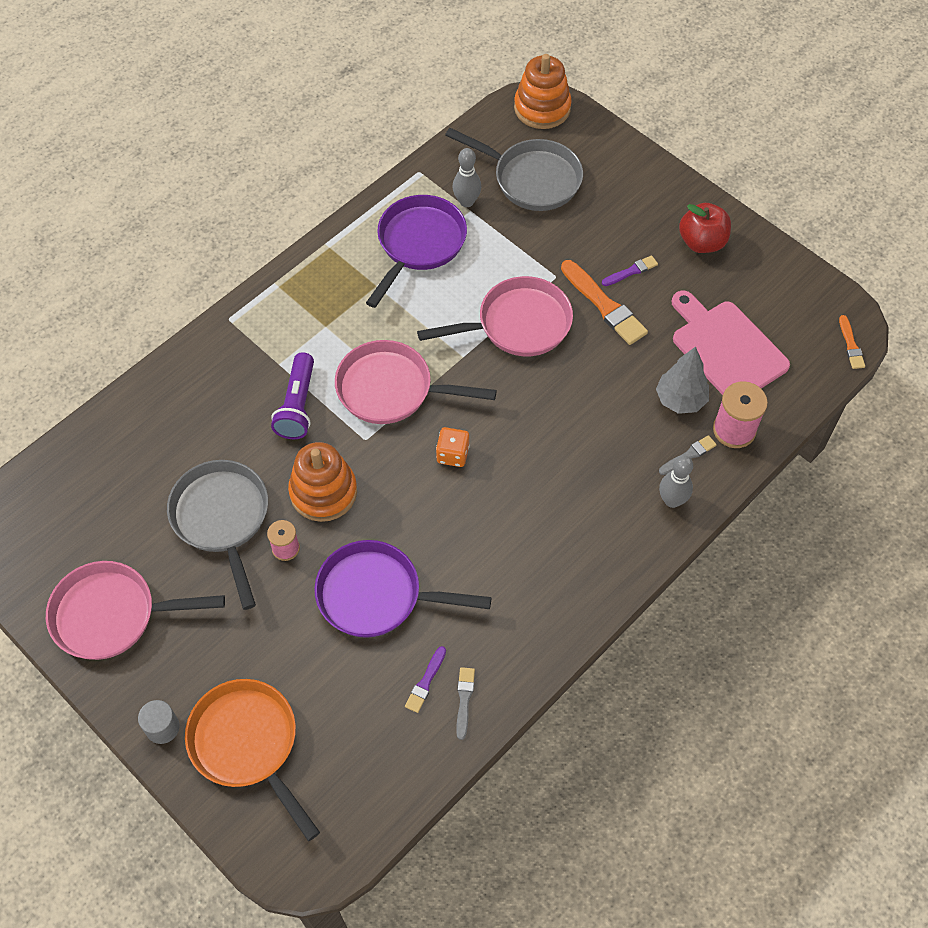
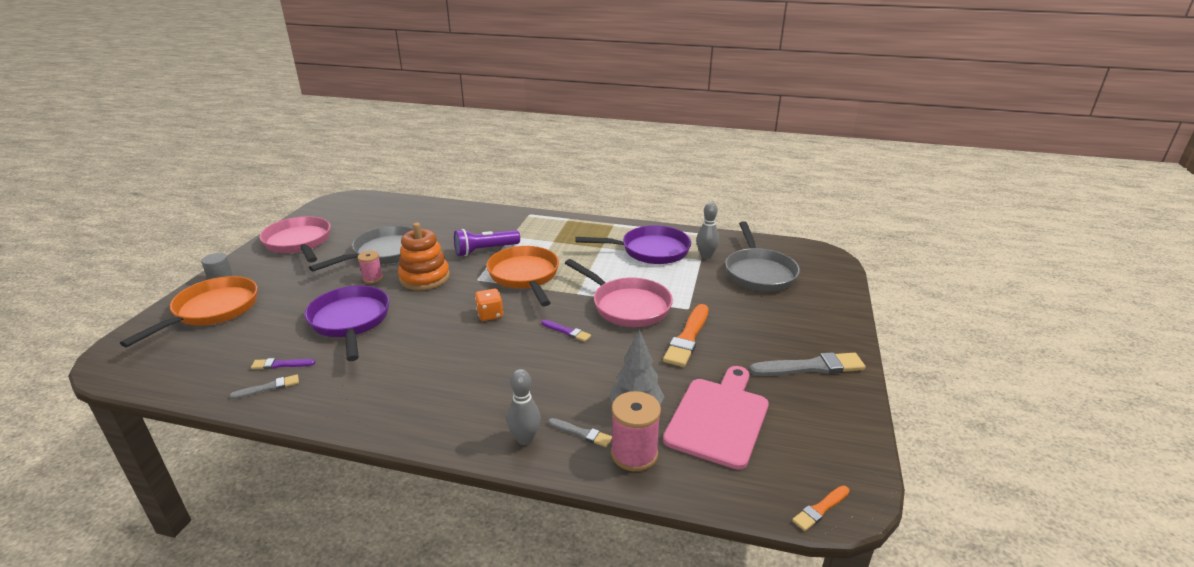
camera: 60 degrees right, 30 degrees down
(392, 389) = (525, 276): pink pan -> orange pan
(542, 108) = (823, 258): orange stacking toy -> none
(631, 271) = (735, 340): purple brush -> purple brush (567, 331)
(702, 242) = (810, 367): red apple -> grey brush

